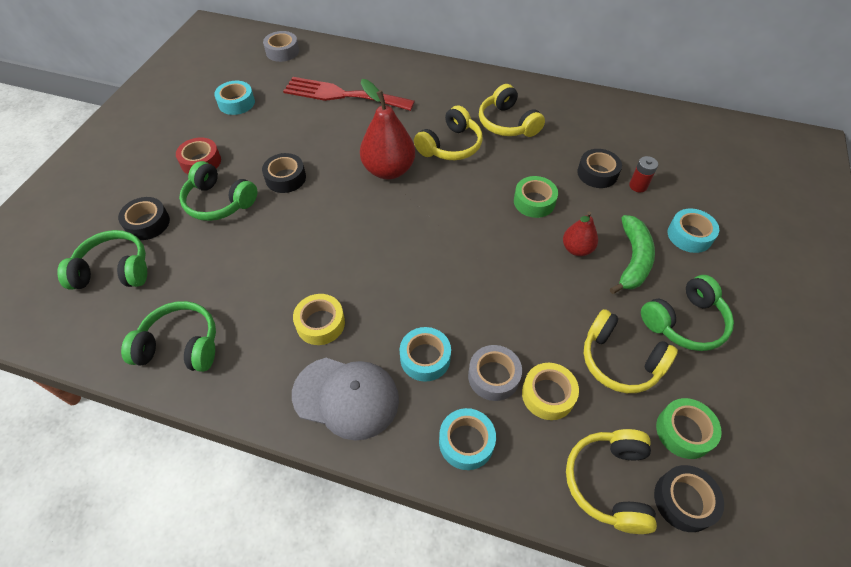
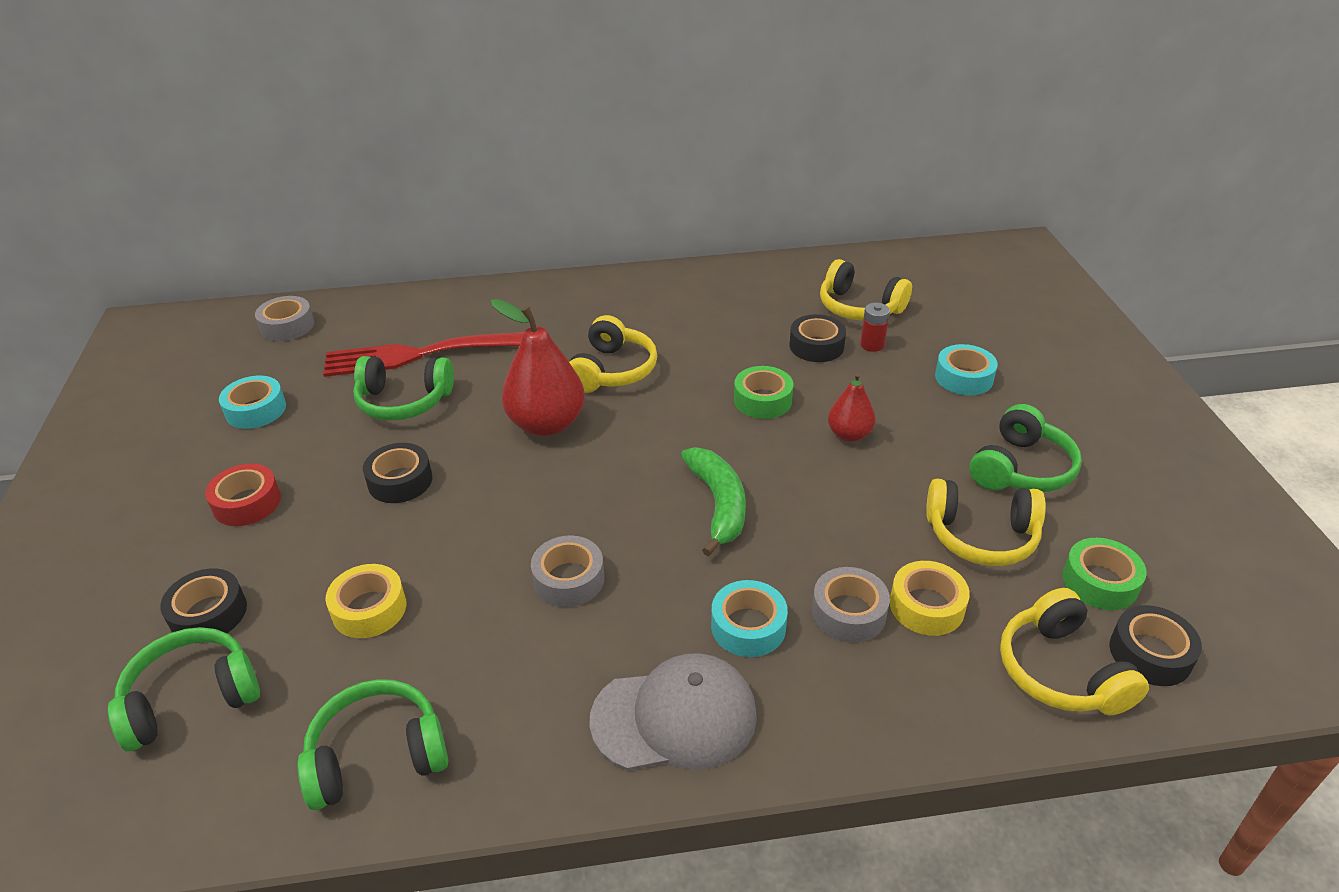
camera: 25 degrees left, 15 degrees down
(219, 202) = (313, 545): green headphones -> green headphones (404, 401)
(320, 323) = (576, 642): yellow tape -> yellow tape (369, 609)
(340, 281) = (569, 579): none -> grey tape
(466, 442) = (867, 701): turquoise tape -> none
(507, 123) = (669, 324): yellow headphones -> yellow headphones (859, 307)
(633, 260) = (921, 424): green banana -> green banana (718, 505)

